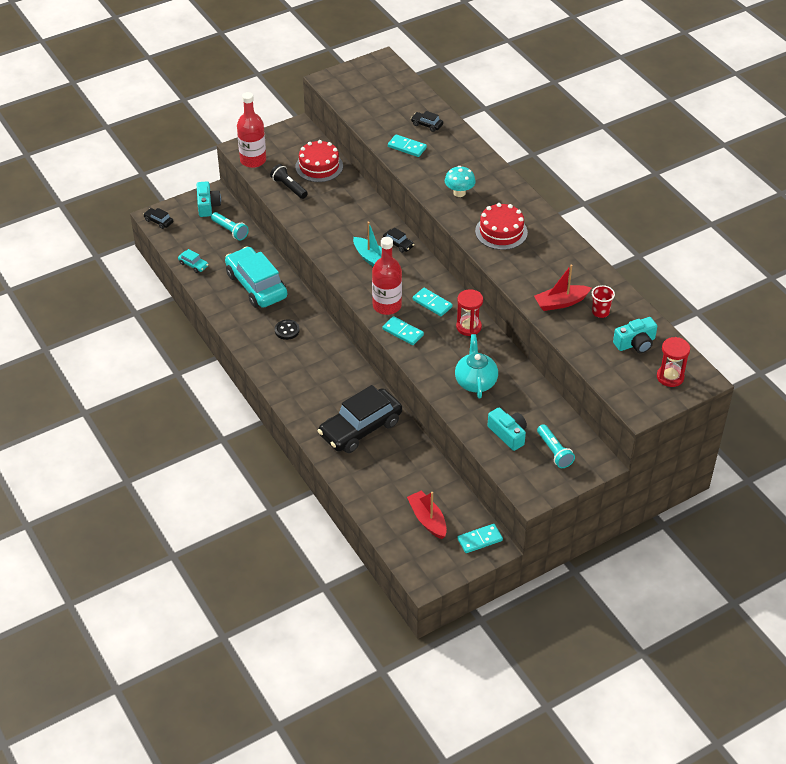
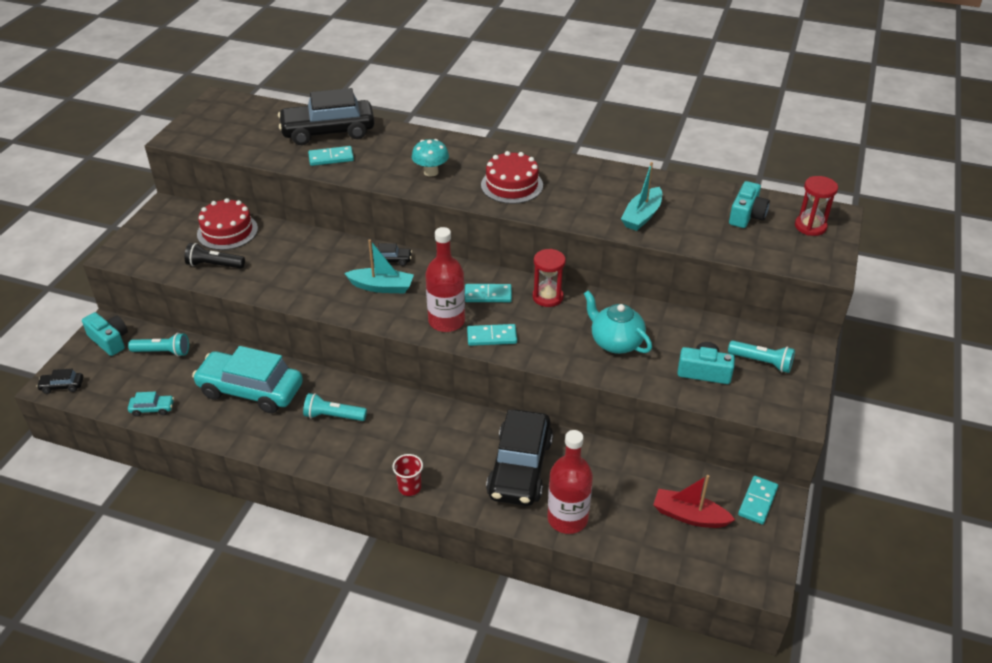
camera: 40 degrees left, 5 degrees down
(253, 160) = (144, 259): red bottle -> red bottle (567, 518)
(287, 330) = (333, 416): black button -> turquoise flashlight
(427, 125) = (328, 132): black car -> black car, size x2.45
(561, 302) = (642, 216): red boat -> turquoise boat
(600, 312) = (684, 206): red cup -> red cup (409, 487)

